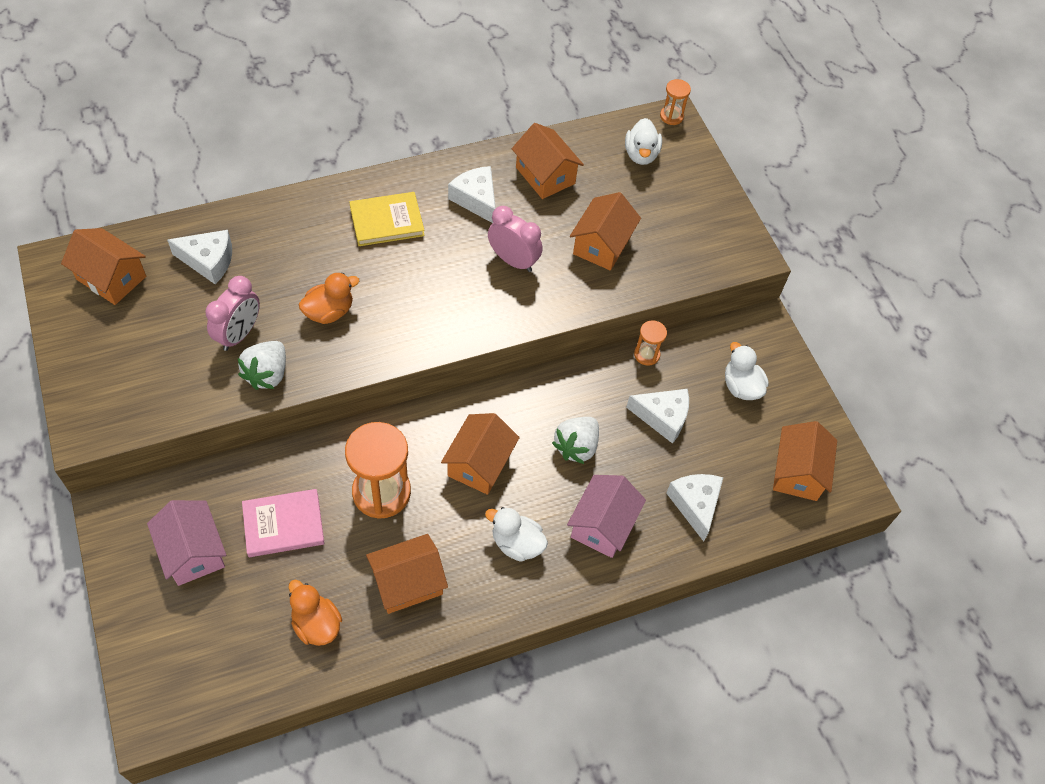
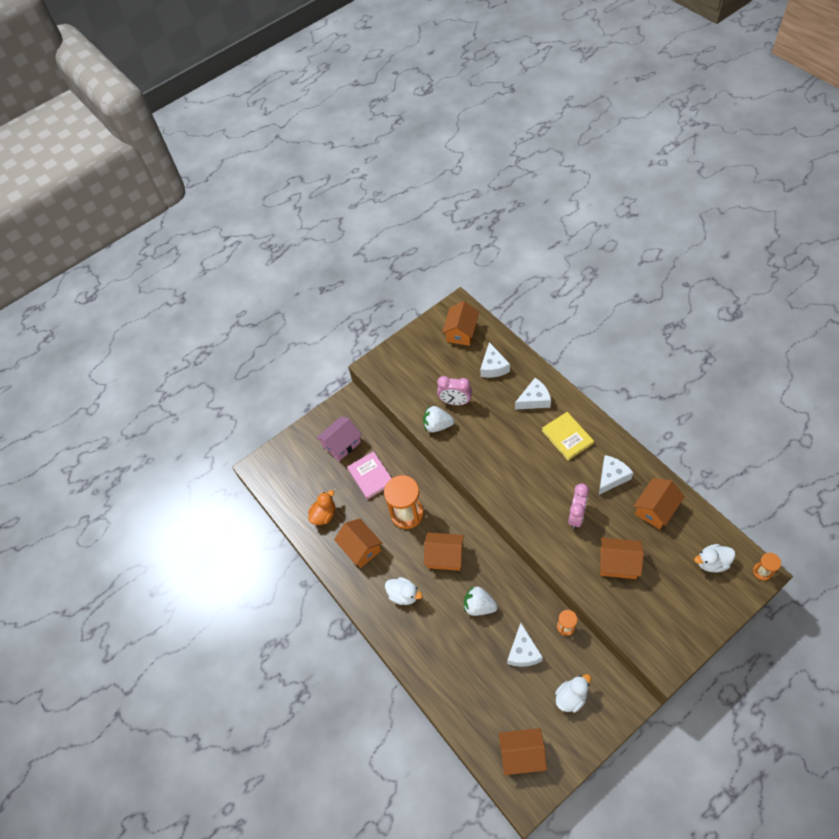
camera: 85 degrees right, 0 degrees up
(329, 312) = (490, 436): orange duck -> none
(516, 543) = (404, 595): white duck -> white duck turned 105 degrees clockwise
(603, 525) = (434, 639): pink house -> none
(695, 505) = (469, 691): white cheese -> white cheese (534, 400)

